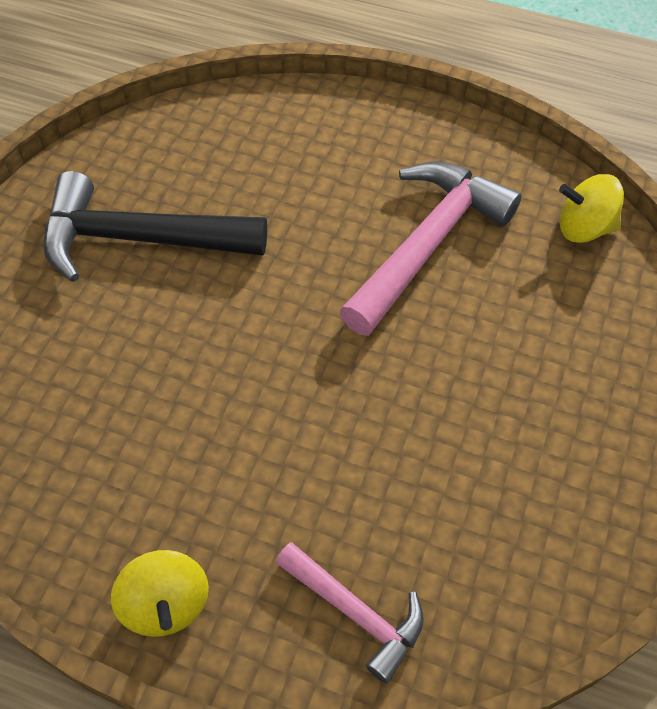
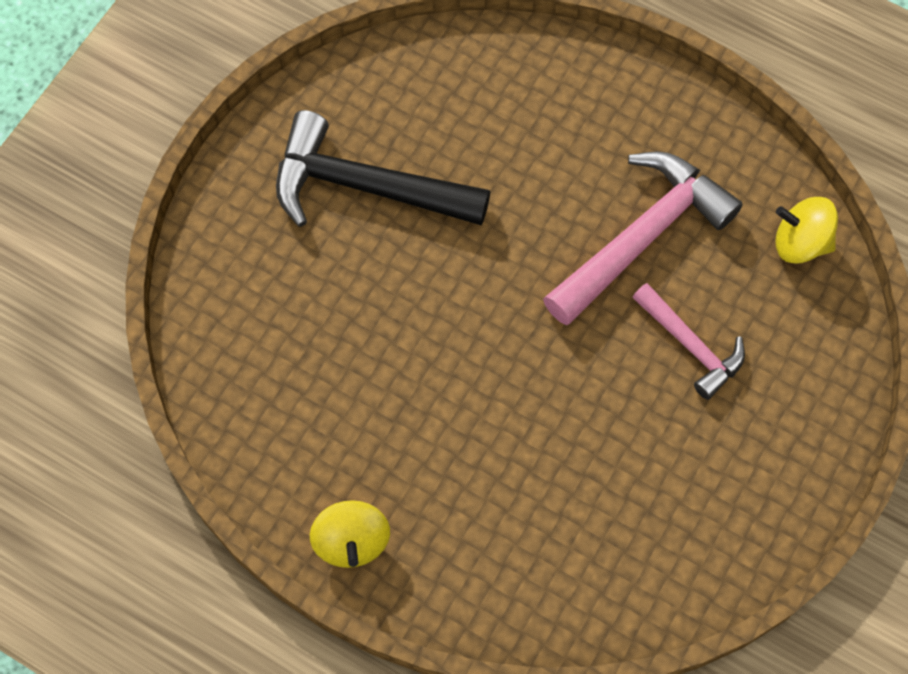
camera: 10 degrees right, 10 degrees up
(356, 613) = (510, 576): pink hammer -> pink hammer (691, 346)

